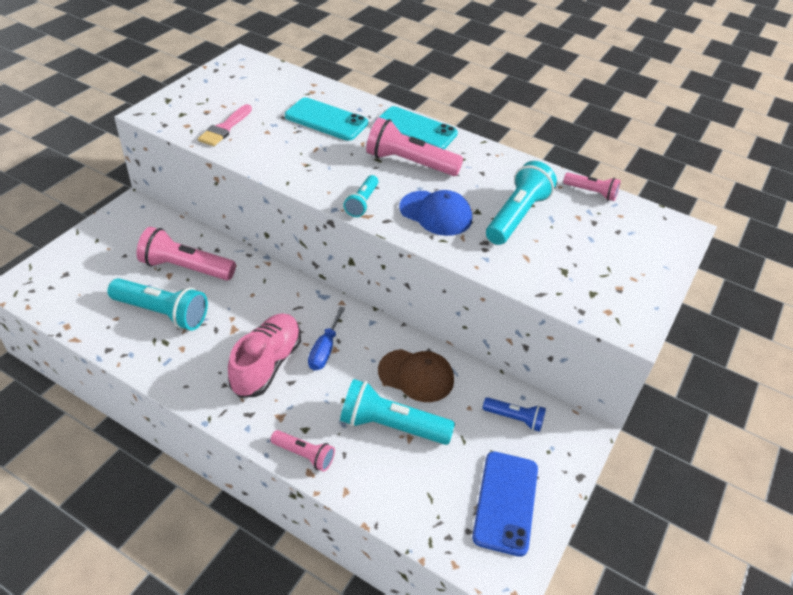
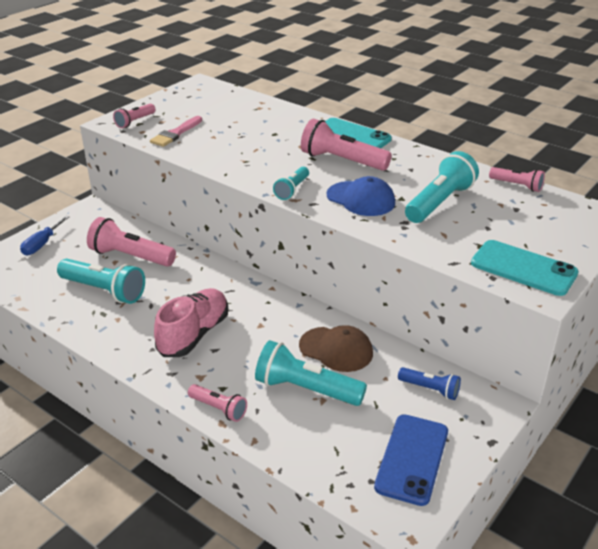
camera: 10 degrees right, 10 degrees down
(177, 112) = (135, 122): none -> pink flashlight
(324, 350) = (250, 325): blue screwdriver -> blue screwdriver (42, 244)
(326, 120) = (269, 128): turquoise phone -> turquoise phone (523, 268)

